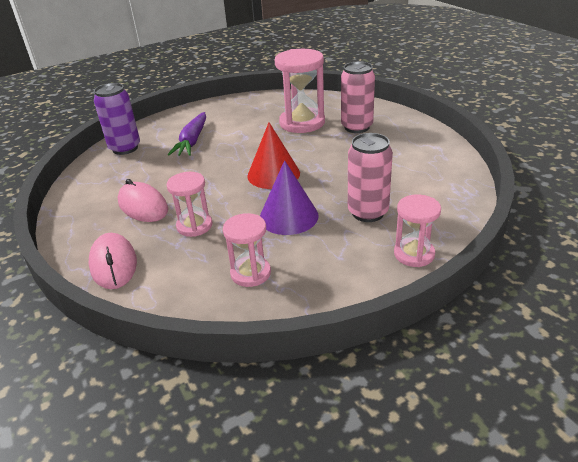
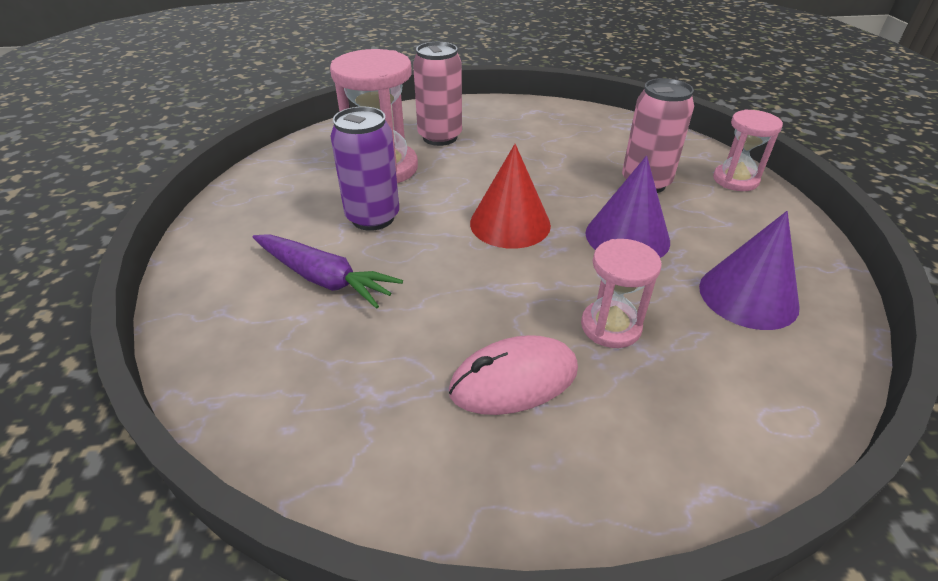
camera: 70 degrees left, 5 degrees up
(113, 264) = (690, 448): pink mouse -> none
(125, 148) = (252, 376): purple can -> purple can (373, 218)
(250, 273) = (748, 296): pink hourglass -> purple cone

